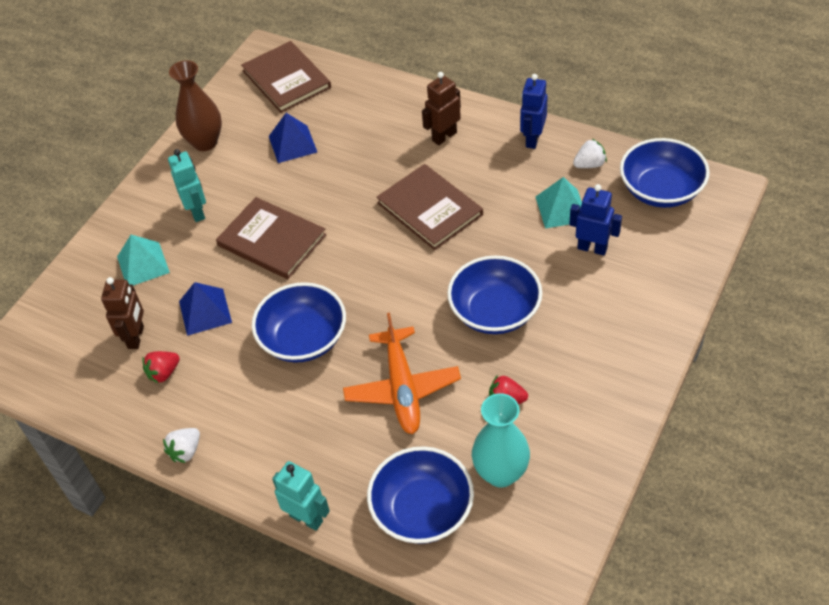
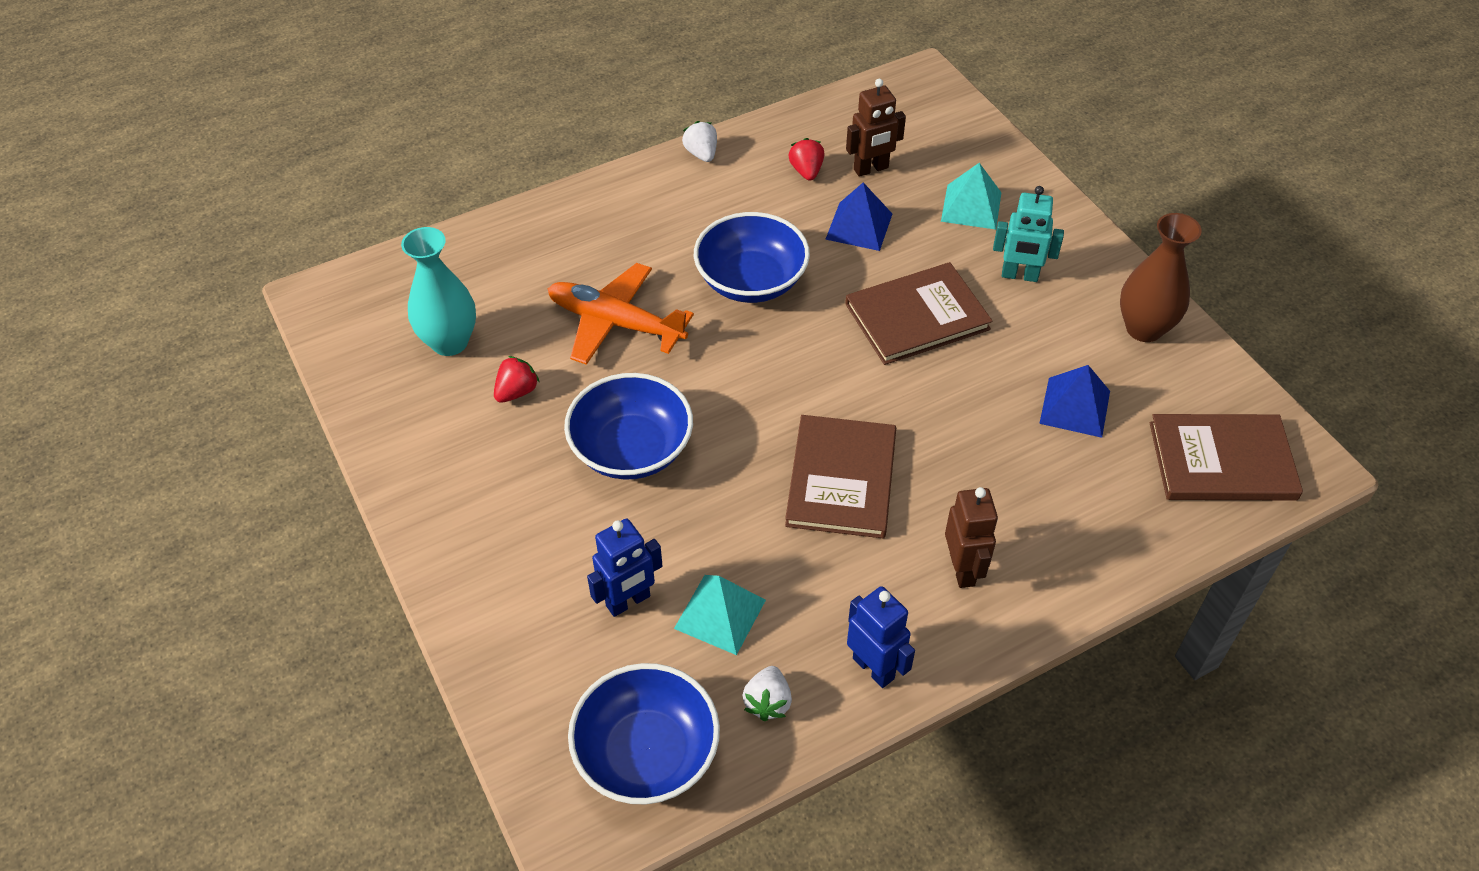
camera: 120 degrees right, 0 degrees up
(136, 337) = (871, 169): brown robot -> brown robot turned 60 degrees counterclockwise
(306, 518) = (553, 197): turquoise robot -> none
(422, 510) = (477, 271): blue bowl -> none
(429, 209) = (841, 479): brown book -> brown book turned 75 degrees counterclockwise

